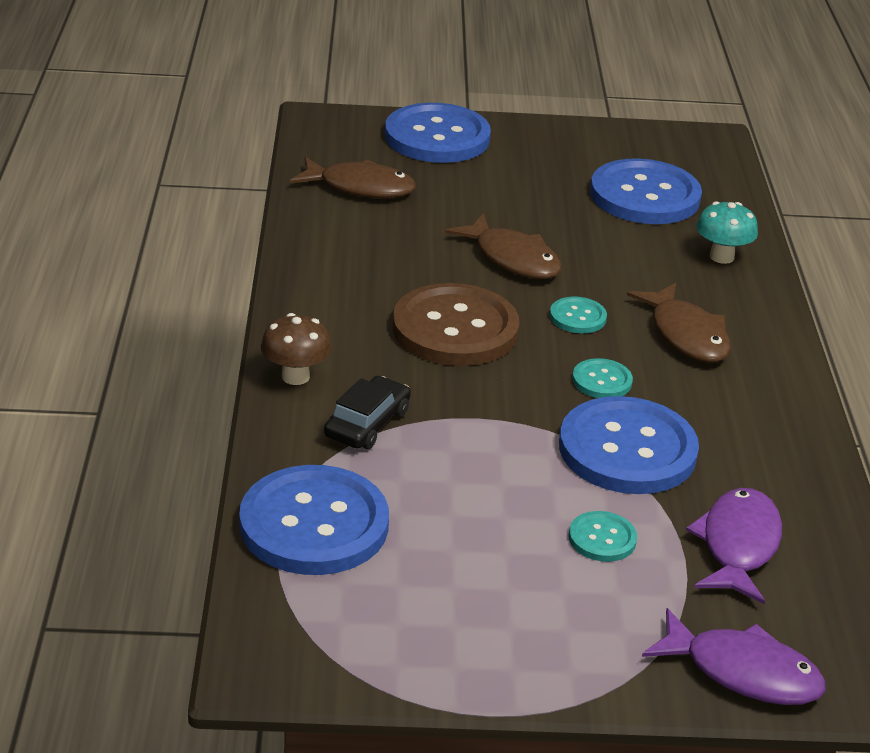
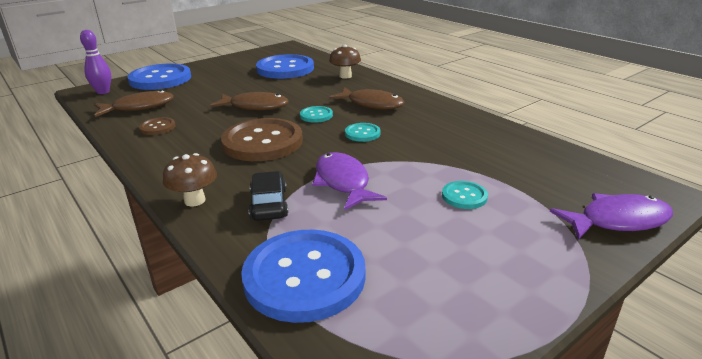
camera: 35 degrees left, 5 degrees down
(339, 132) = (103, 92): none -> purple bowling pin
(352, 238) = (157, 127): none -> brown button
(627, 449) = (415, 154): blue button -> none
(721, 257) = (345, 76): turquoise mushroom -> brown mushroom
(738, 545) = (520, 168): purple fish -> purple fish (343, 182)

